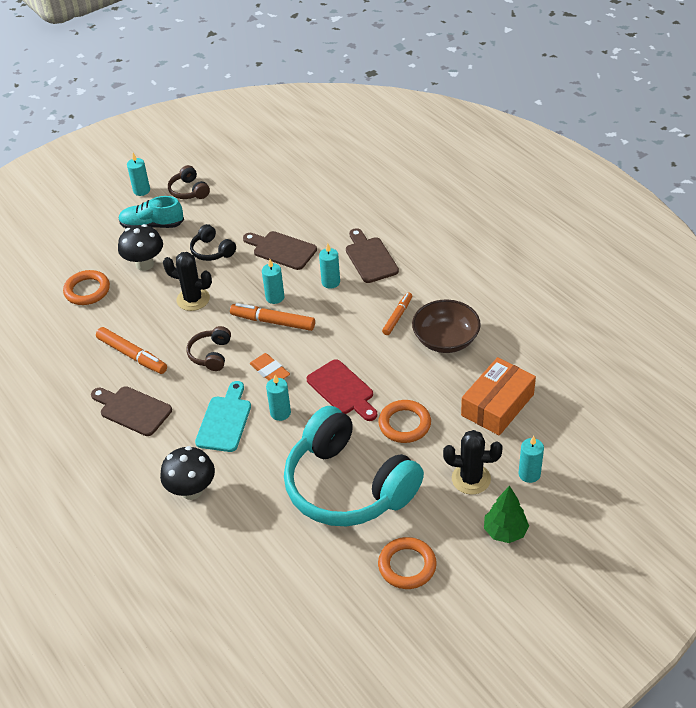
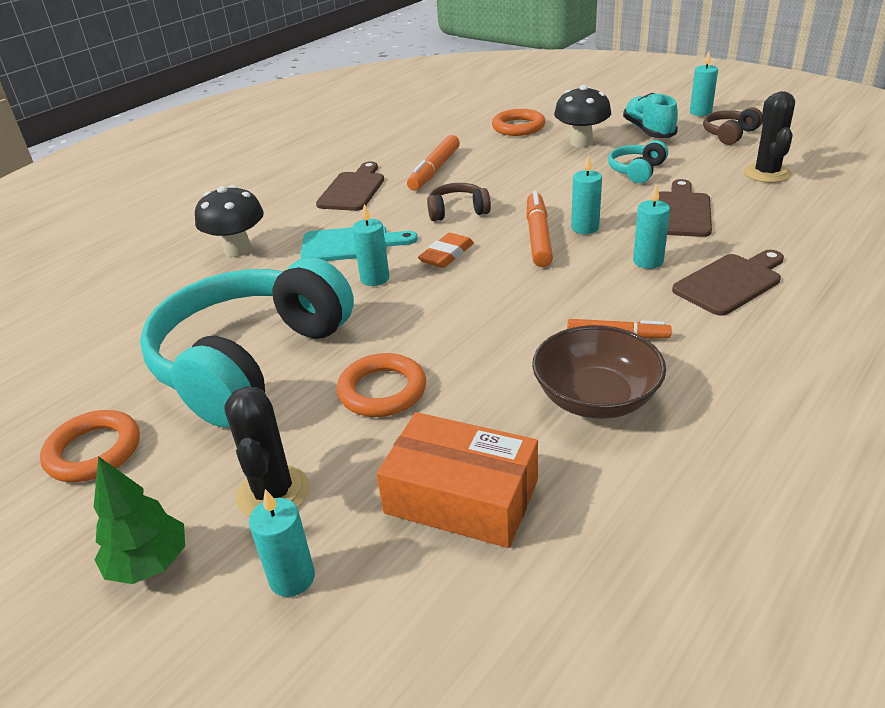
camera: 75 degrees right, 10 degrees down
(193, 299) = (543, 180): black cactus -> black cactus (767, 173)
(212, 251) = (637, 171): black headphones -> turquoise headphones
(342, 390) = (434, 317): red cutting board -> none

